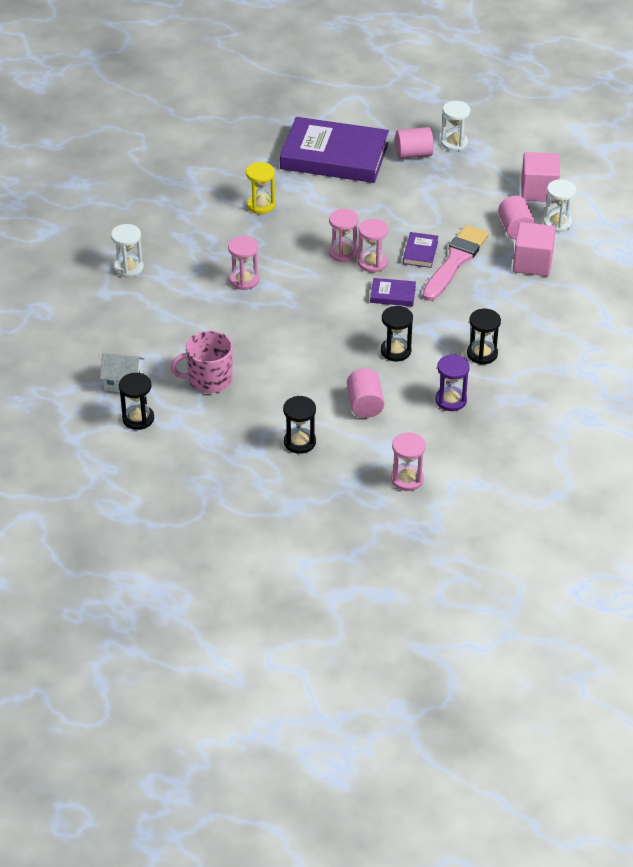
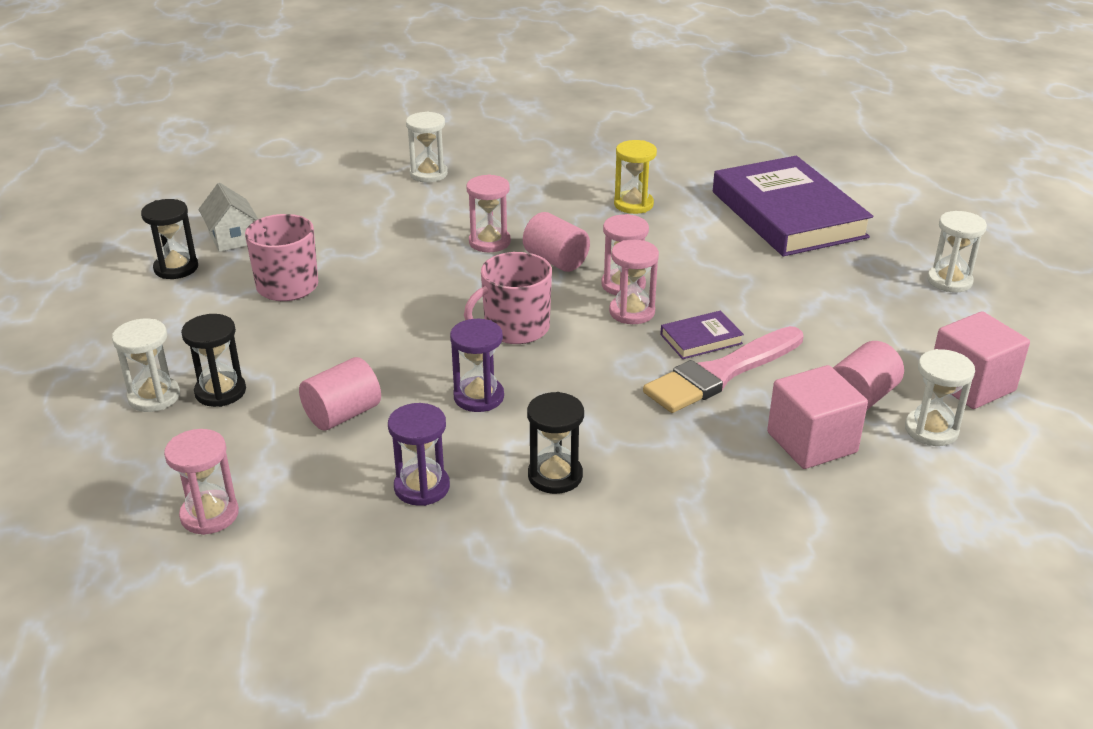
camera: 55 degrees right, 10 degrees down
(280, 469) = (154, 397): none -> white hourglass
(345, 311) = (515, 328): none -> pink mug
(393, 295) = (589, 351): purple book -> none
(395, 351) = (478, 397): black hourglass -> purple hourglass
(413, 154) = (879, 262): pink cylinder -> pink cylinder (556, 261)
(455, 261) = (721, 373): pink brush -> pink brush turned 150 degrees clockwise

